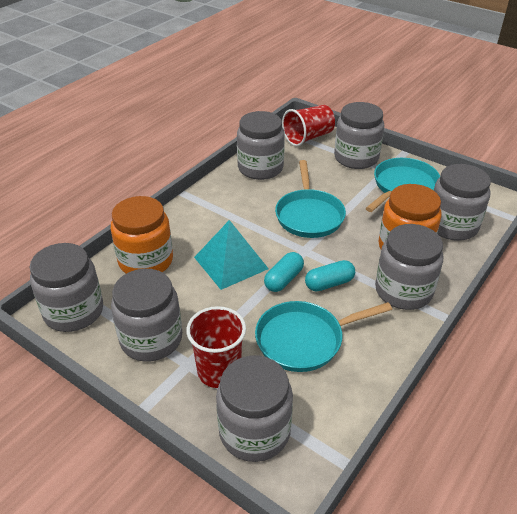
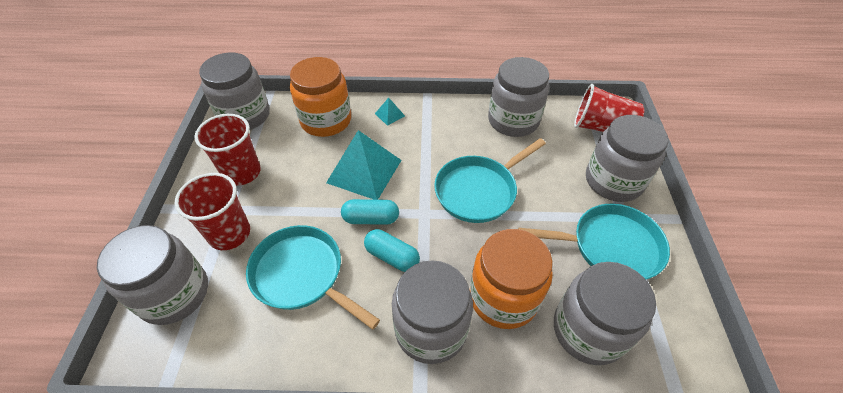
camera: 55 degrees right, 10 degrees up
(151, 339) = (242, 172): grey jar -> red cup
(182, 222) = (389, 114): none -> turquoise pyramid

